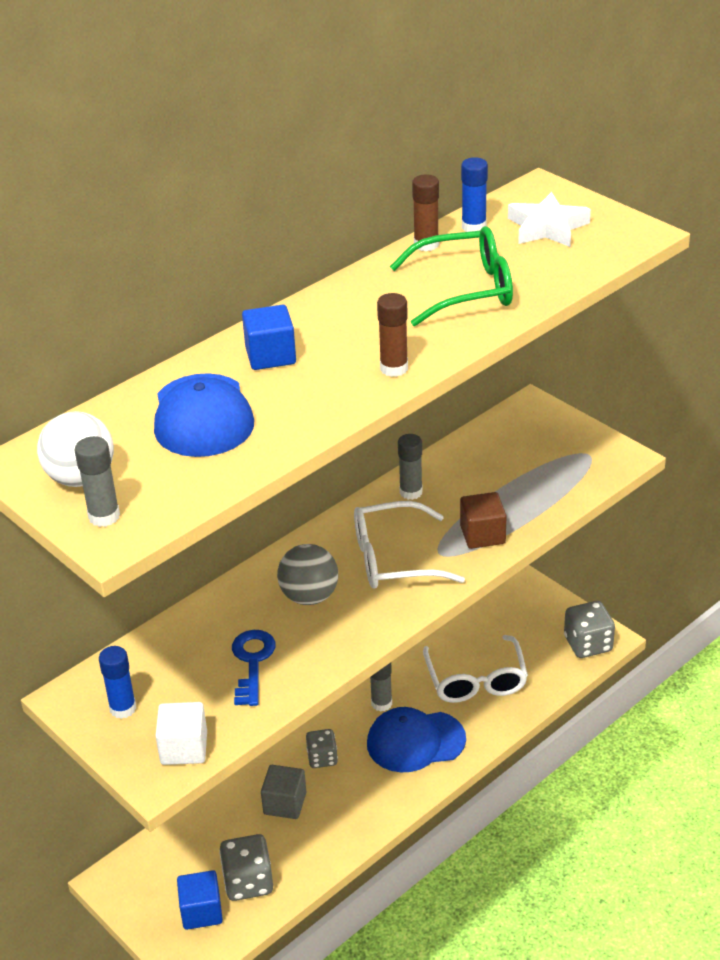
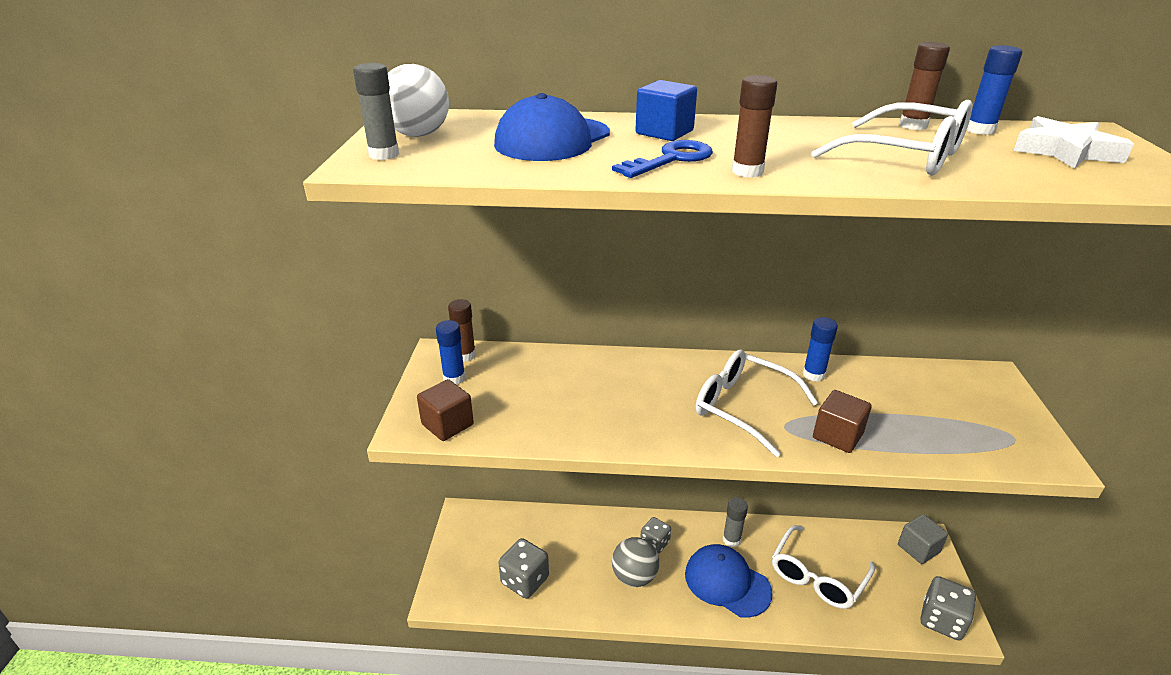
camera: 45 degrees right, 5 degrees down
(97, 682) = (465, 355): none -> brown glue stick
(184, 748) = (447, 424): white cube -> brown cube
(201, 911) = (481, 574): blue cube -> none
(252, 662) = (559, 405): blue key -> blue key (671, 159)
(285, 803) = (600, 552): grey cube -> grey cube (918, 548)
(309, 596) = (651, 392): grey ball -> grey ball (634, 577)
(411, 492) = (813, 375): grey glue stick -> blue glue stick
(464, 289) = (904, 156): green glasses -> white glasses

